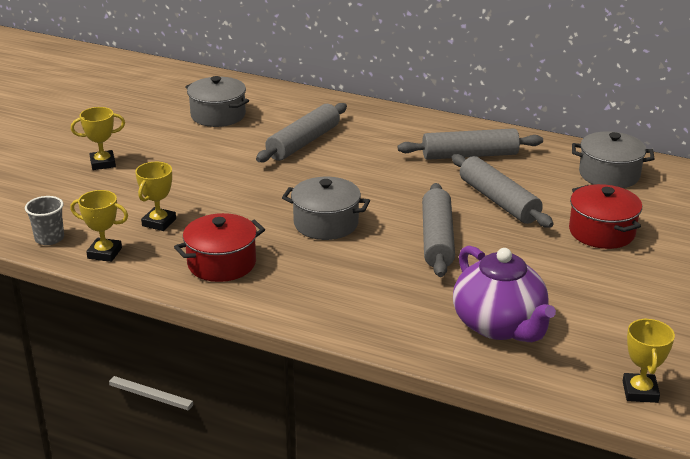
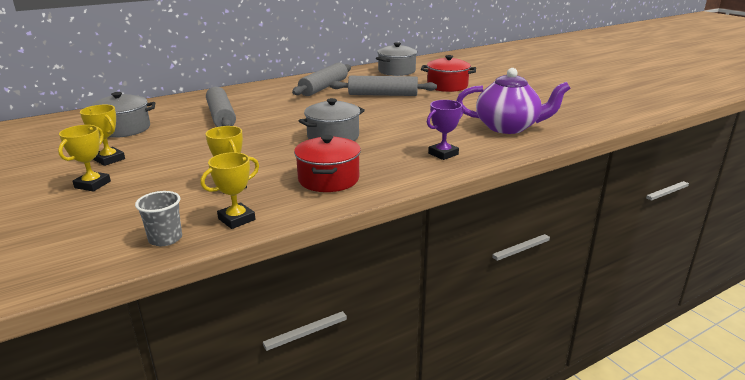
camera: 55 degrees left, 5 degrees down
(357, 306) = (443, 154): none -> purple trophy
(437, 239) = (399, 116): grey rolling pin -> none
(640, 392) = (599, 118): yellow trophy -> yellow trophy (109, 159)

